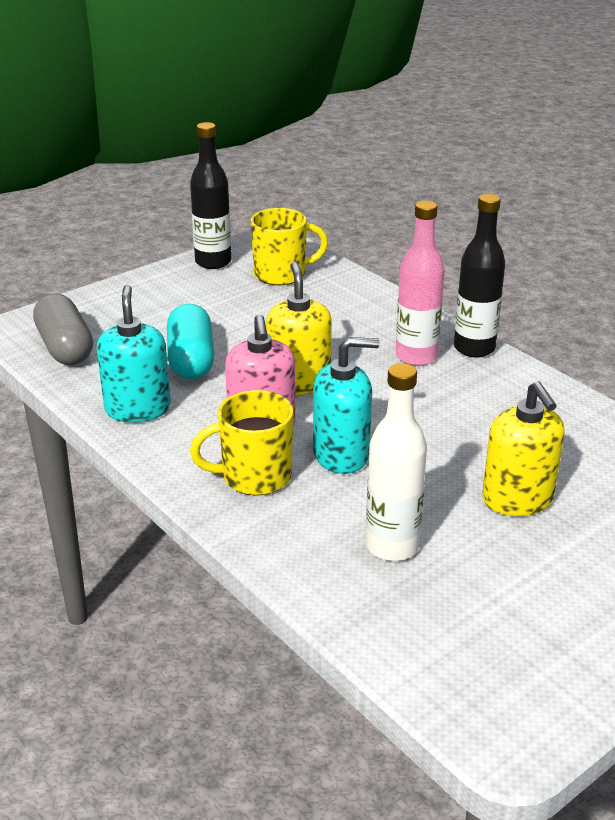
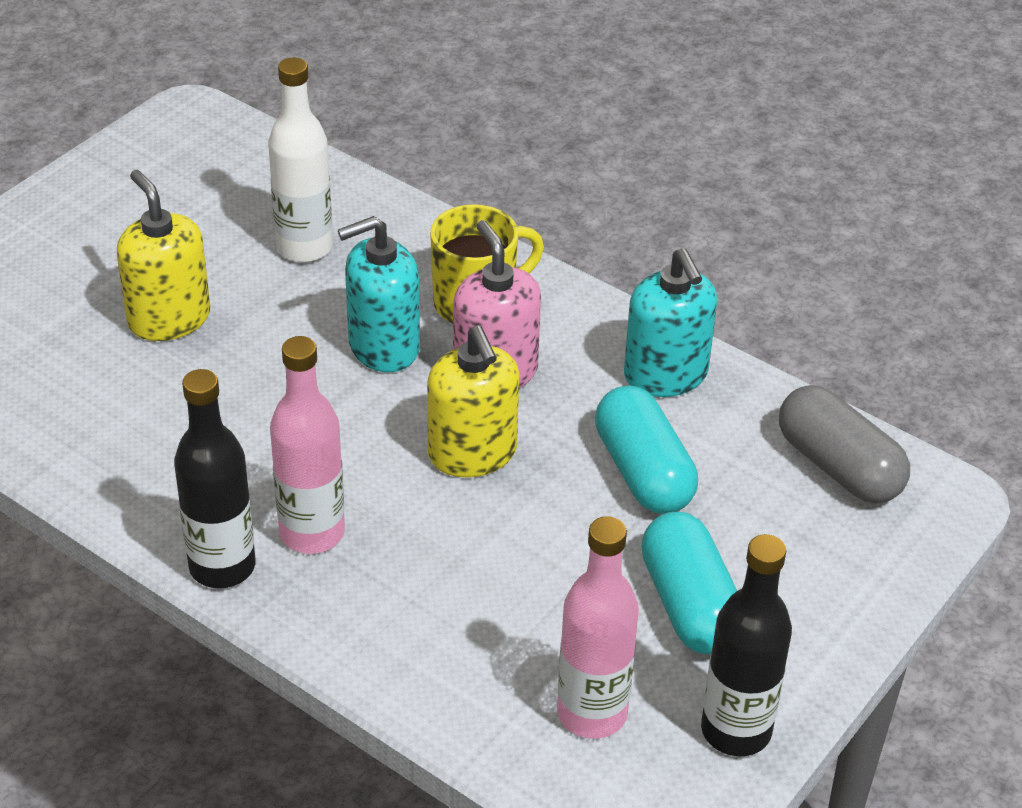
camera: 165 degrees right, 10 degrees up
(204, 303) = (689, 605): none -> turquoise capsule
(281, 274) = (592, 713): yellow mug -> pink bottle

